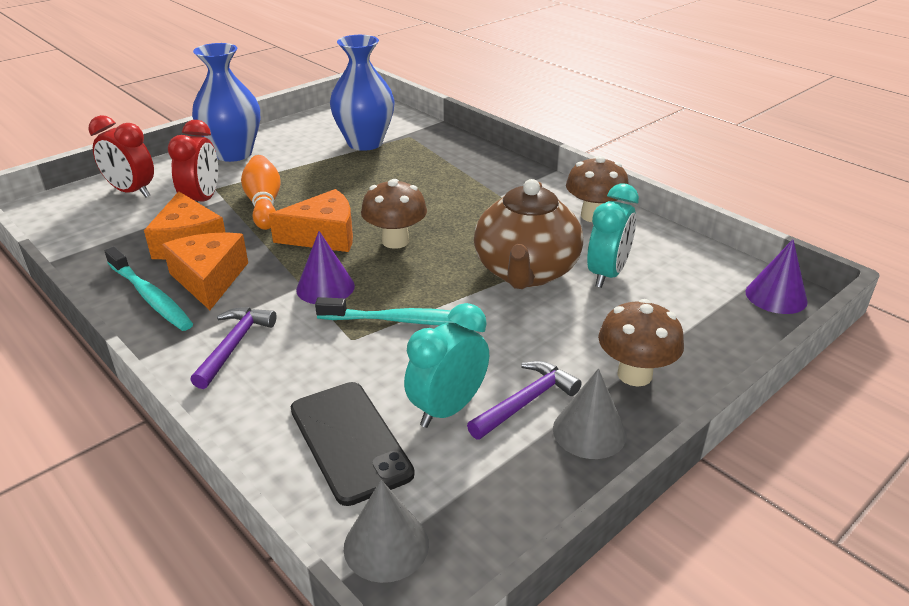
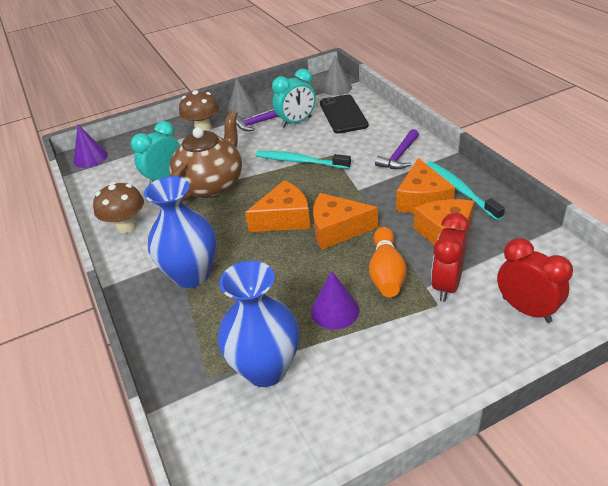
camera: 160 degrees left, 5 degrees up
(233, 153) = (427, 370): blue vase -> blue vase (191, 275)
(325, 287) = (343, 186): purple cone -> purple cone (335, 310)
(395, 241) = (284, 218): brown mushroom -> orange cheese

